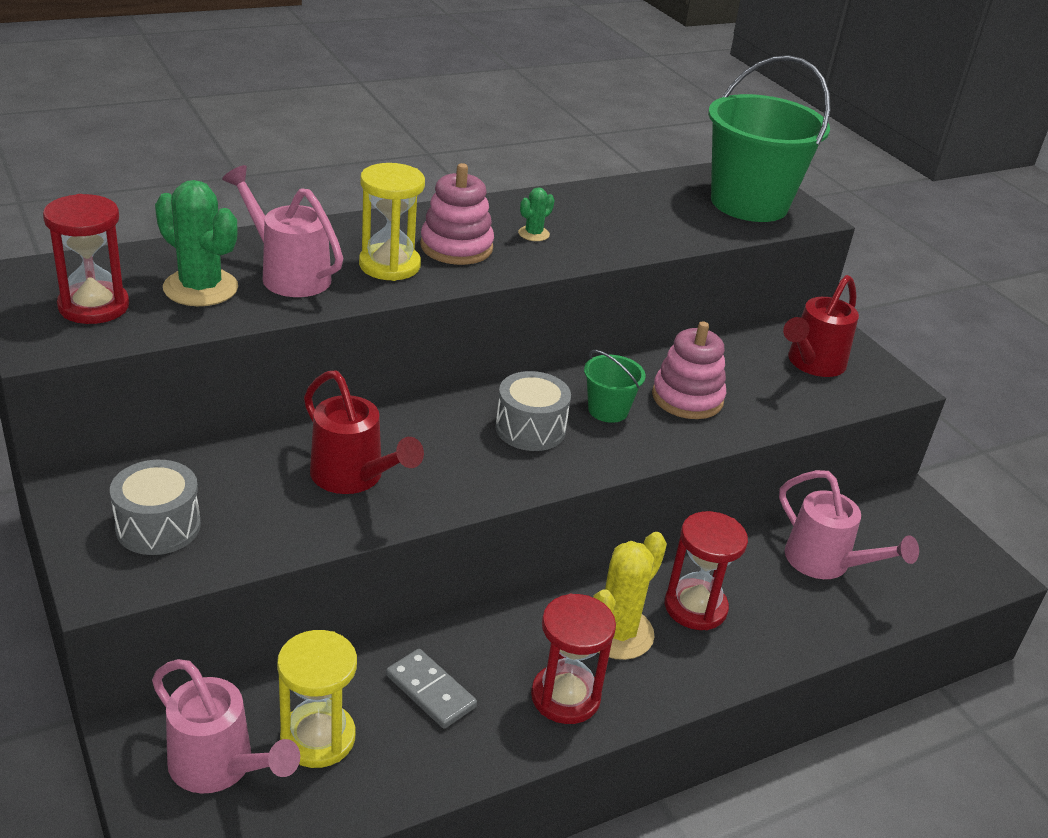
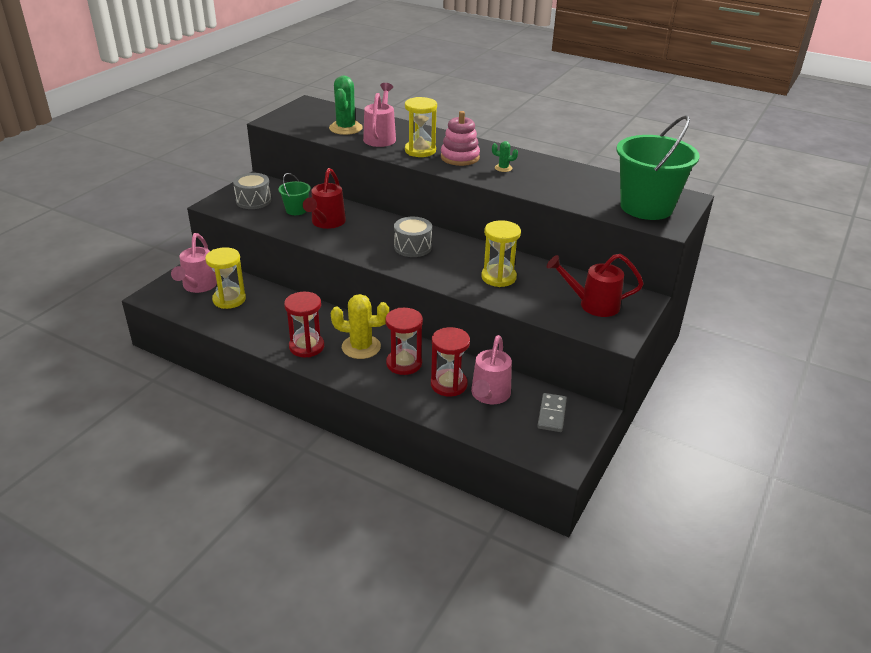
camera: 60 degrees right, 0 degrees up
(94, 306) = (306, 118): red hourglass -> red hourglass (448, 384)
(431, 691) = (277, 314): grey domino -> grey domino (552, 414)
(608, 410) = (455, 260): green bucket -> green bucket (296, 210)
(687, 398) = (498, 277): pink stacking toy -> yellow hourglass

